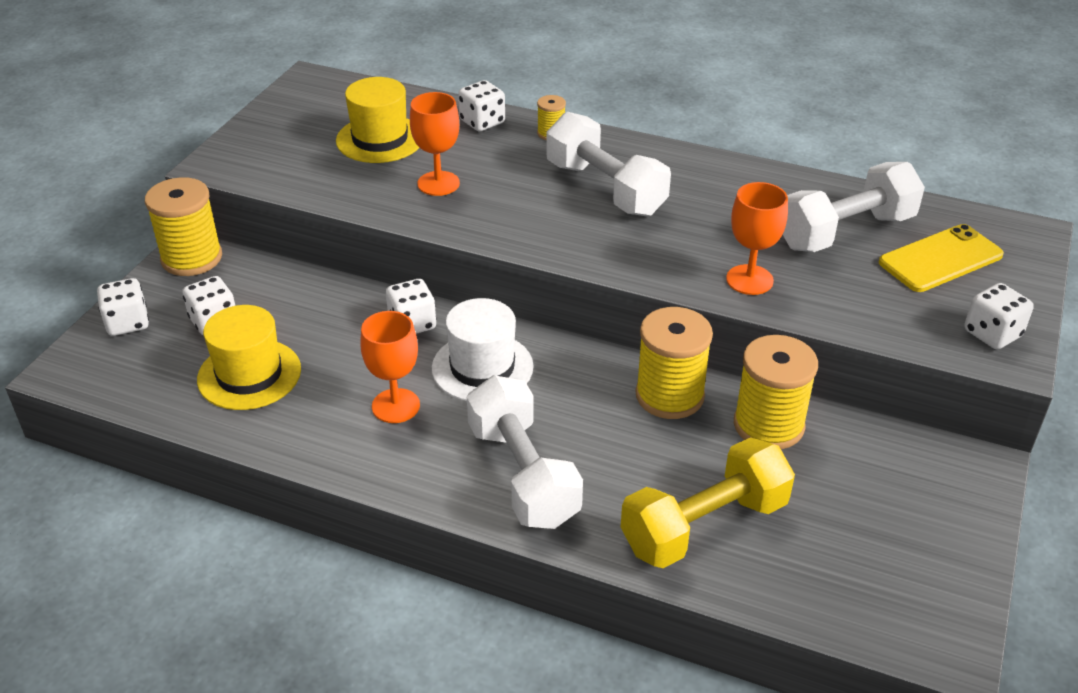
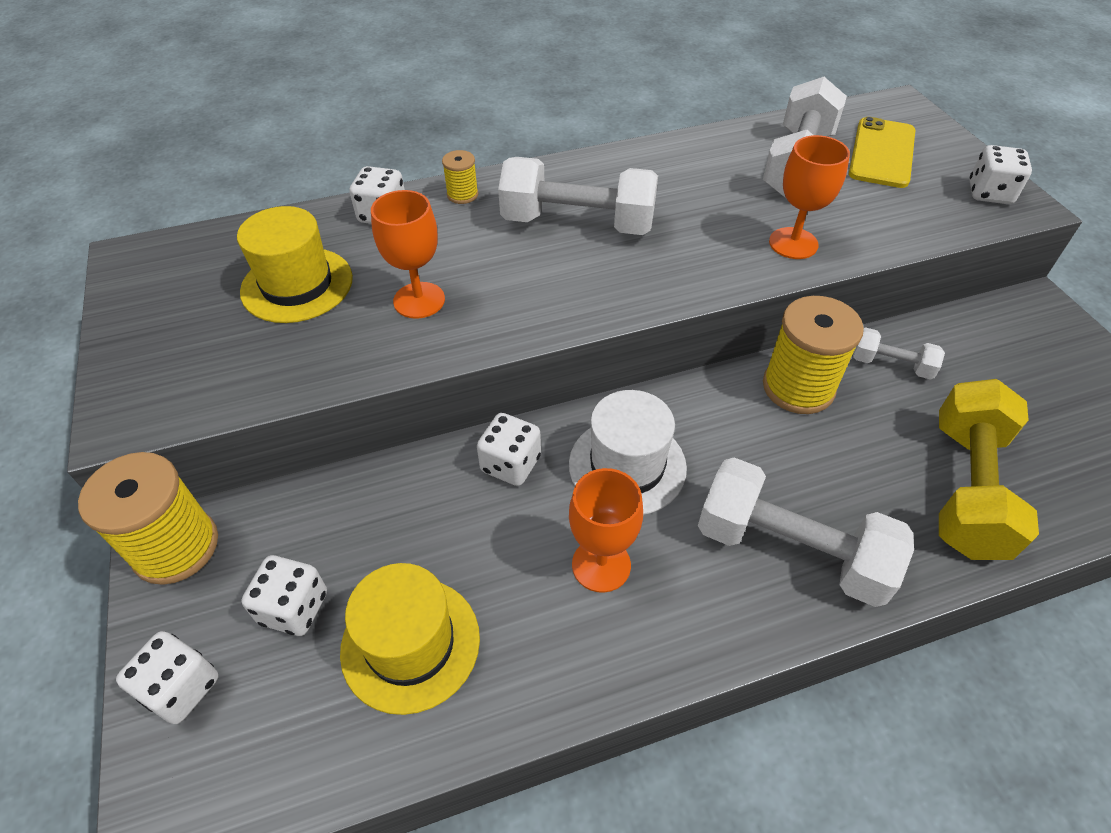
camera: 40 degrees left, 10 degrees up
(768, 425) = (891, 365): yellow spool -> white dumbbell

